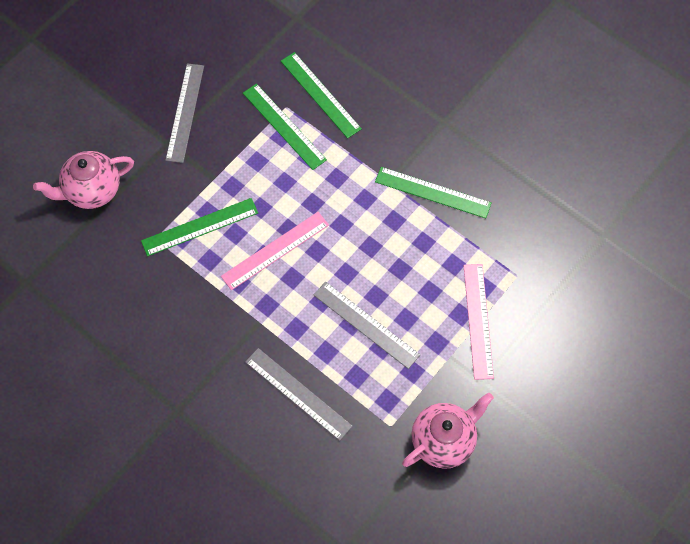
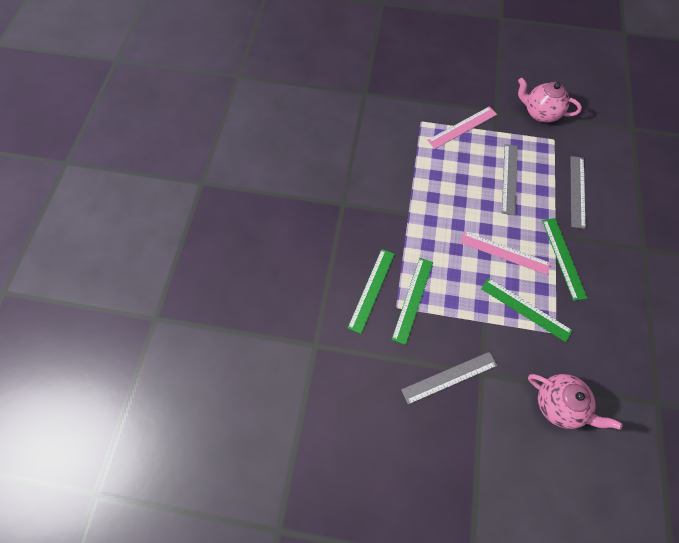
camera: 120 degrees left, 0 degrees up
(432, 192) = (399, 186): green ruler -> green ruler (563, 258)

